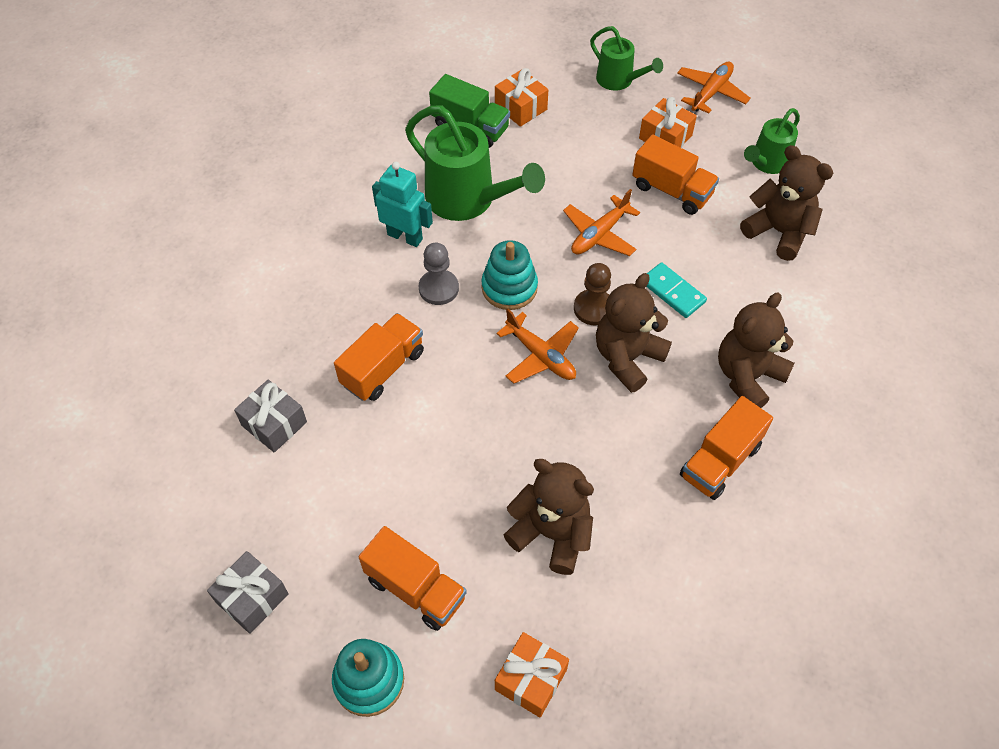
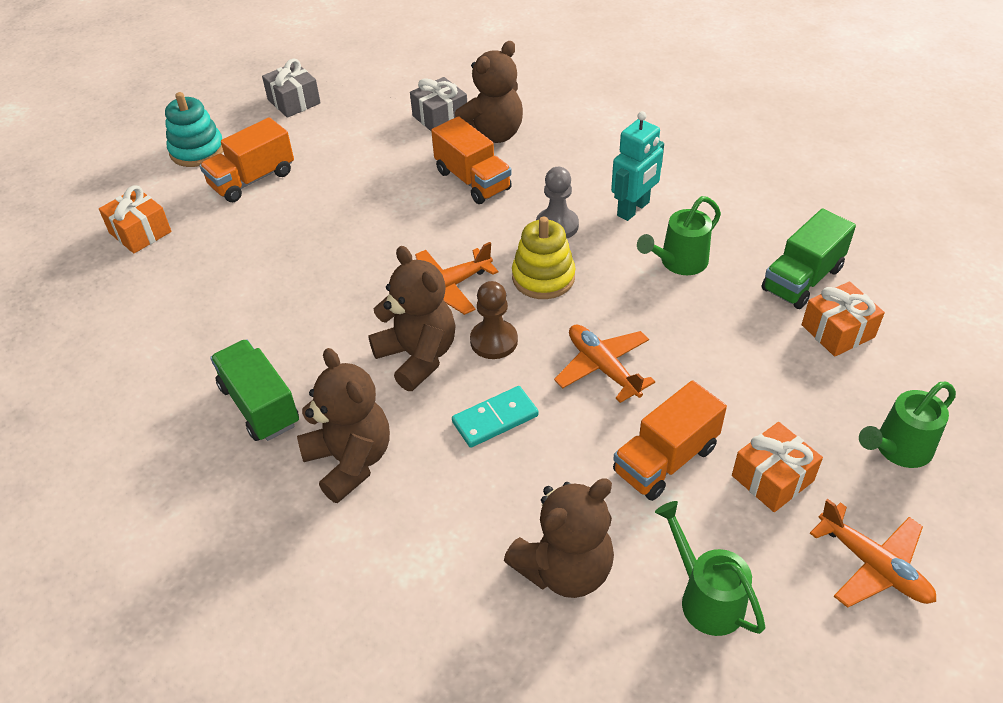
camera: 105 degrees right, 10 degrees down
(469, 200) = (678, 263): green watering can -> green watering can, size x0.58
(509, 287) = (543, 277): turquoise stacking toy -> yellow stacking toy
(551, 533) = (253, 264): brown teddy bear -> brown teddy bear (491, 135)
(720, 461) = (260, 405): orange truck -> green truck

